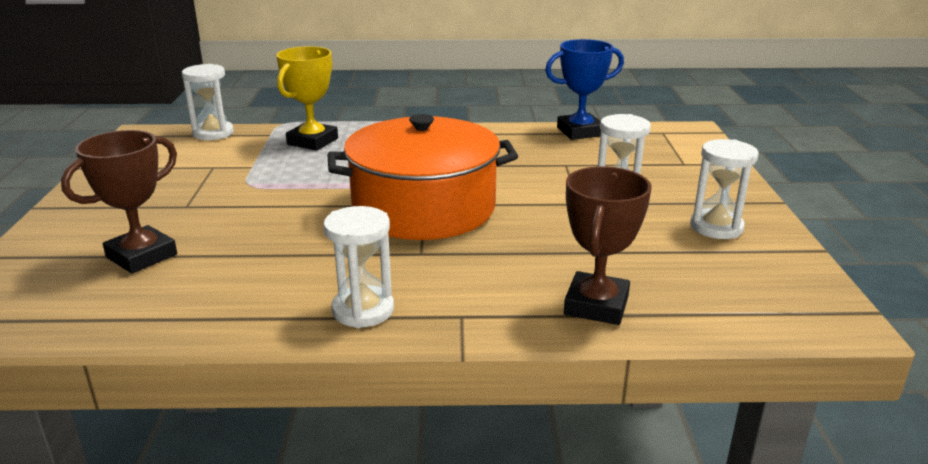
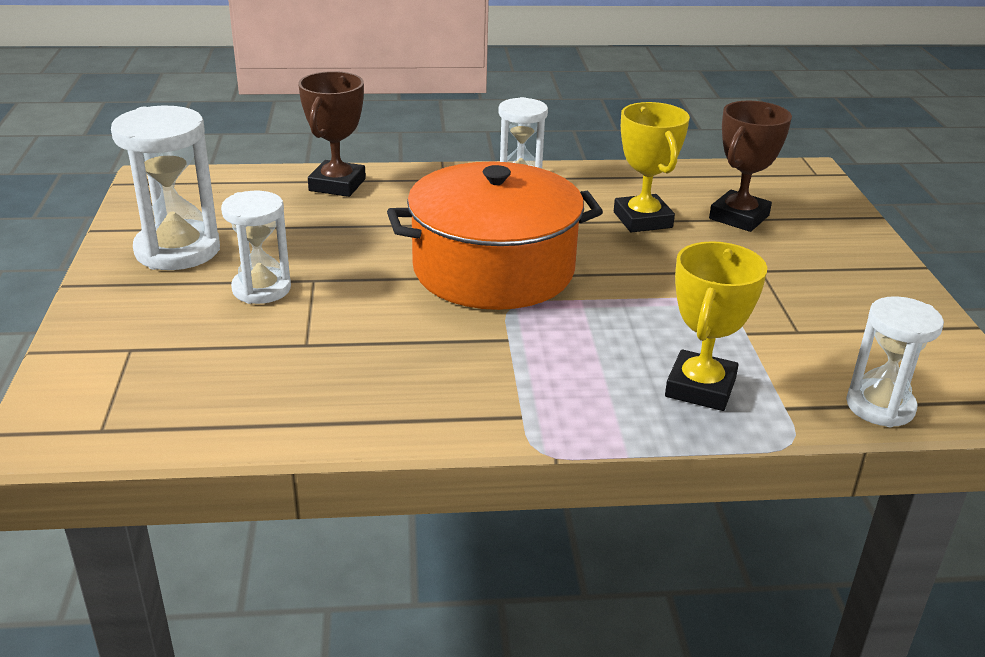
camera: 175 degrees right, 5 degrees up
(250, 254) = (642, 220): none -> yellow trophy
(580, 132) = (252, 425): blue trophy -> none
(716, 227) = (177, 250): white hourglass -> white hourglass, size x1.52

